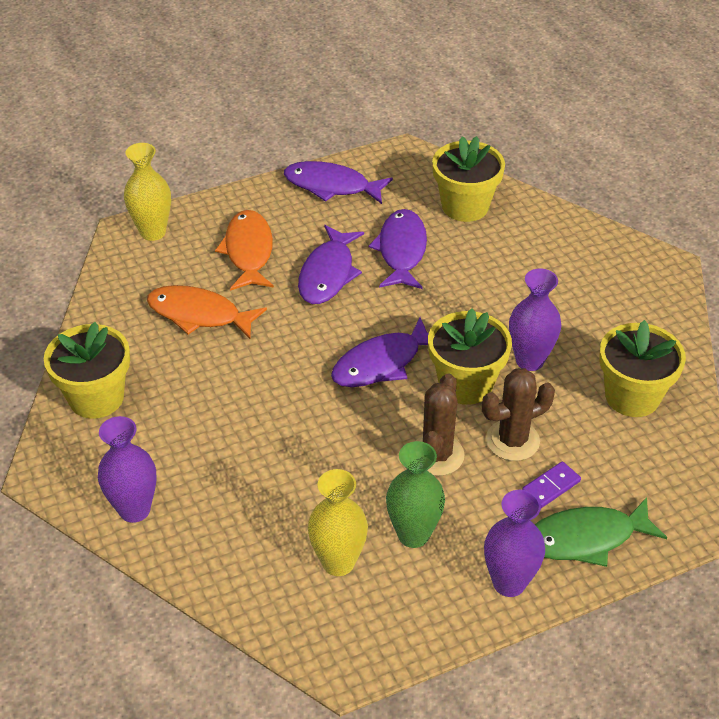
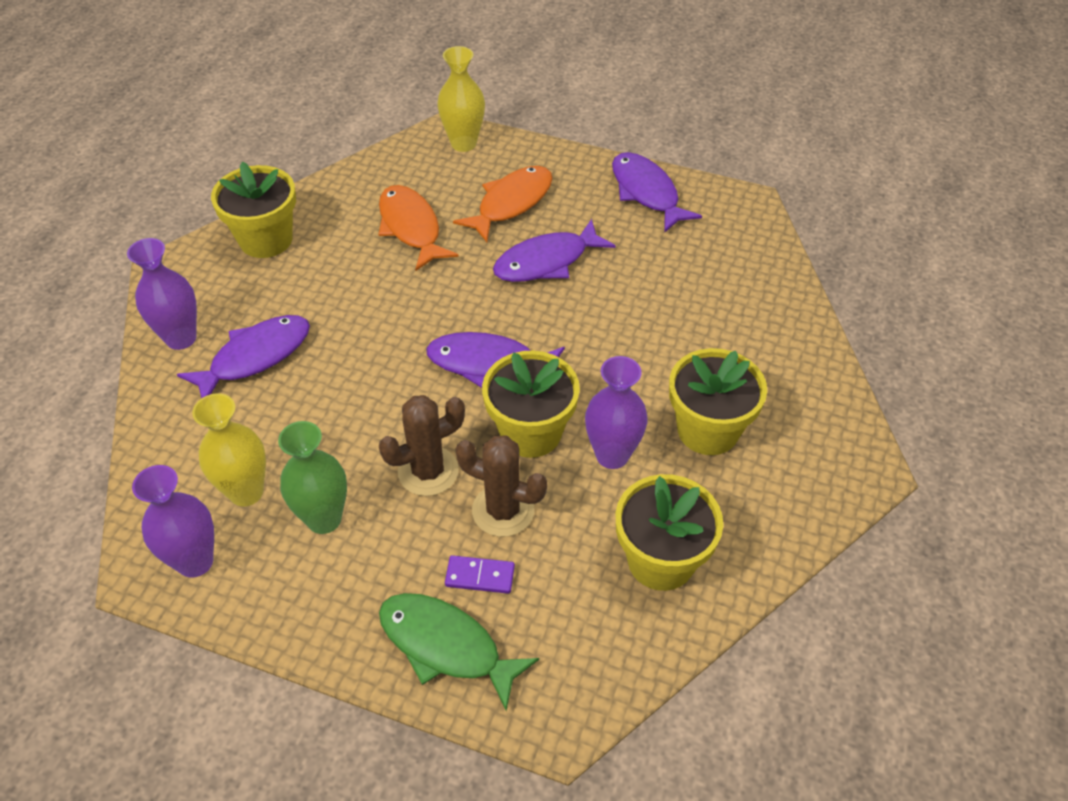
camera: 45 degrees right, 5 degrees up
(401, 250) = (632, 283): purple fish -> purple fish (255, 357)
(465, 206) = (740, 282): yellow flower pot -> yellow flower pot (708, 430)
(509, 583) = (337, 624): purple vase -> purple vase (195, 561)

